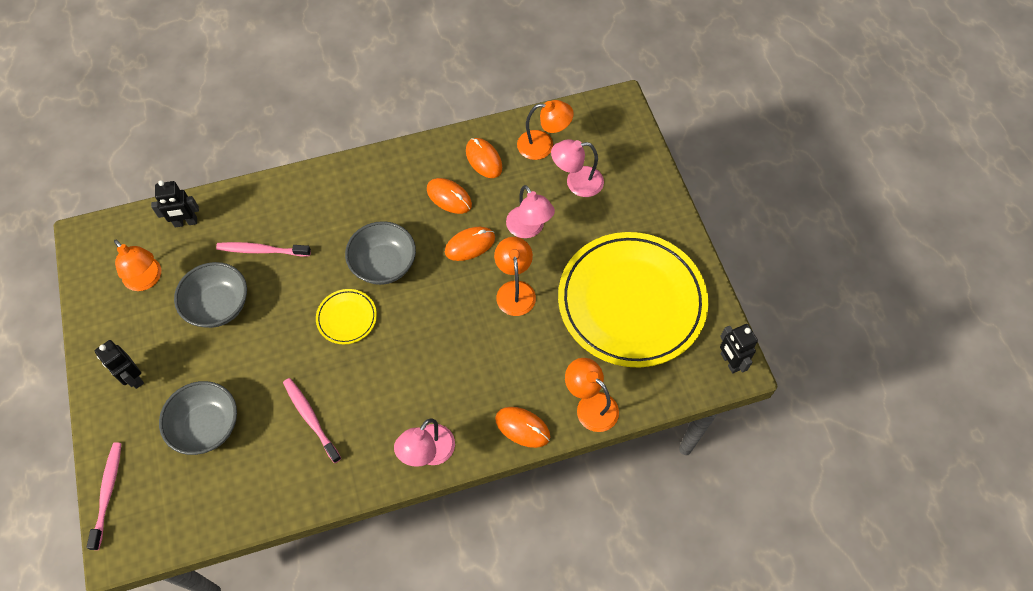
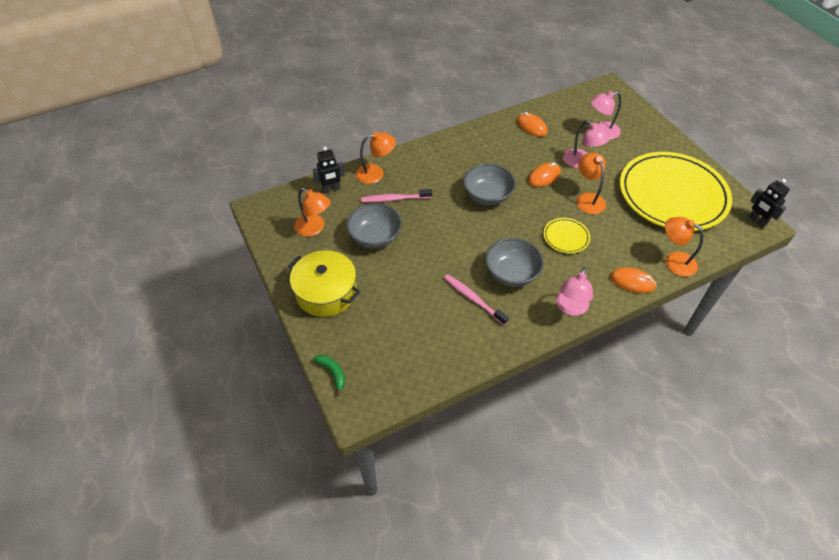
camera: 10 degrees left, 10 degrees down
(108, 493) = (332, 373): pink toothbrush -> green banana
(133, 378) = (326, 292): black robot -> yellow pot
(207, 426) = (395, 316): grey bowl -> grey bowl (511, 273)
(347, 318) = (474, 232): yellow plate -> yellow plate (566, 237)
(449, 197) = (517, 151): orange mouse -> none
(543, 145) = (568, 114): orange lamp -> orange lamp (376, 173)

